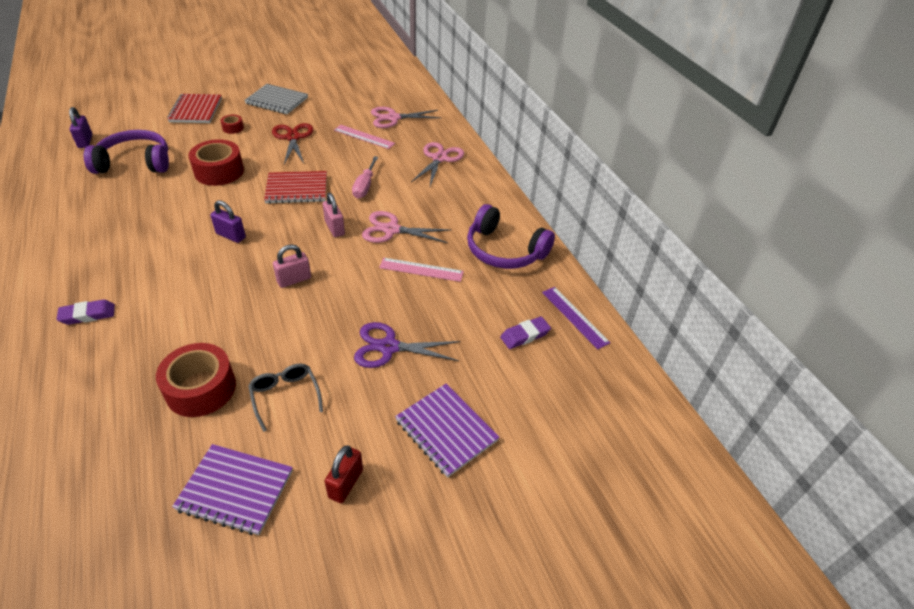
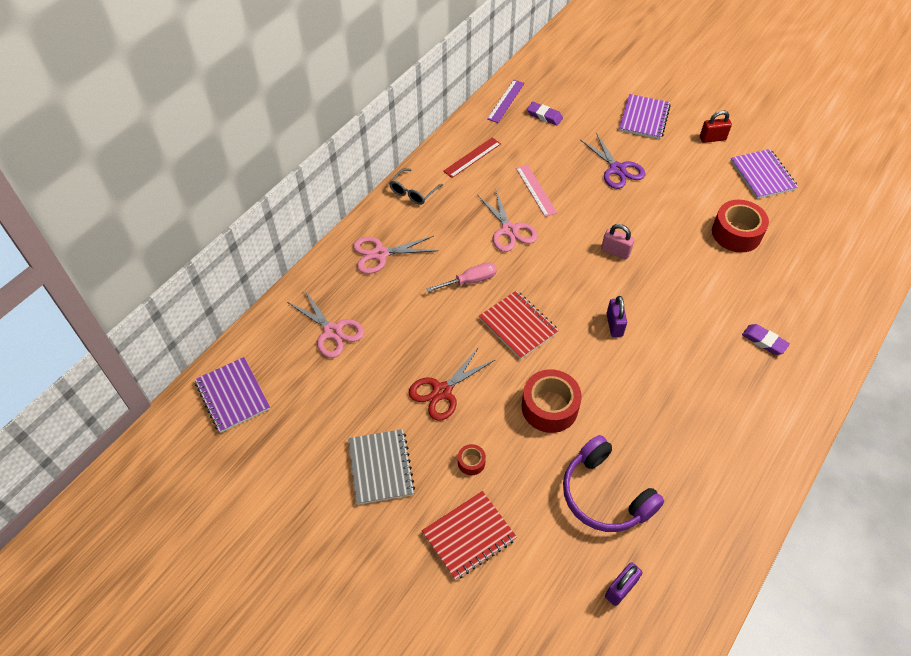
camera: 120 degrees left, 10 degrees up
(285, 396) = (698, 193): grey glasses -> grey glasses (413, 192)
(334, 228) = (541, 265): pink padlock -> none
(364, 137) = (390, 333): pink ruler -> none
(388, 76) = (232, 396): none -> purple notebook
(504, 251) = (472, 157): purple headphones -> red ruler

